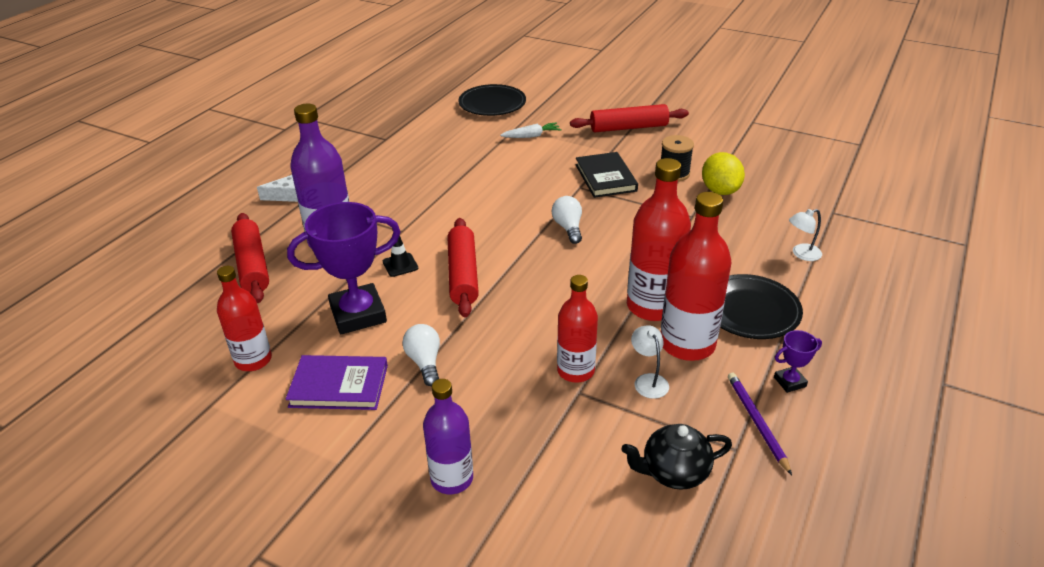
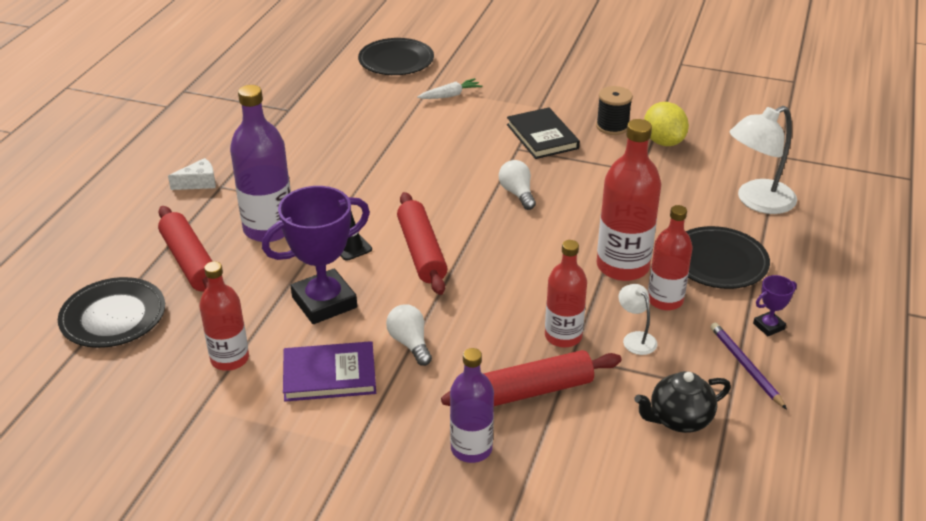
camera: 10 degrees left, 0 degrees up
(166, 310) = (113, 317): none -> black plate
(629, 127) = (552, 79): red rolling pin -> red rolling pin (532, 391)
(687, 344) = (665, 300): red bottle -> red bottle, size x0.65
(801, 254) = (757, 201): white lamp -> white lamp, size x2.00

